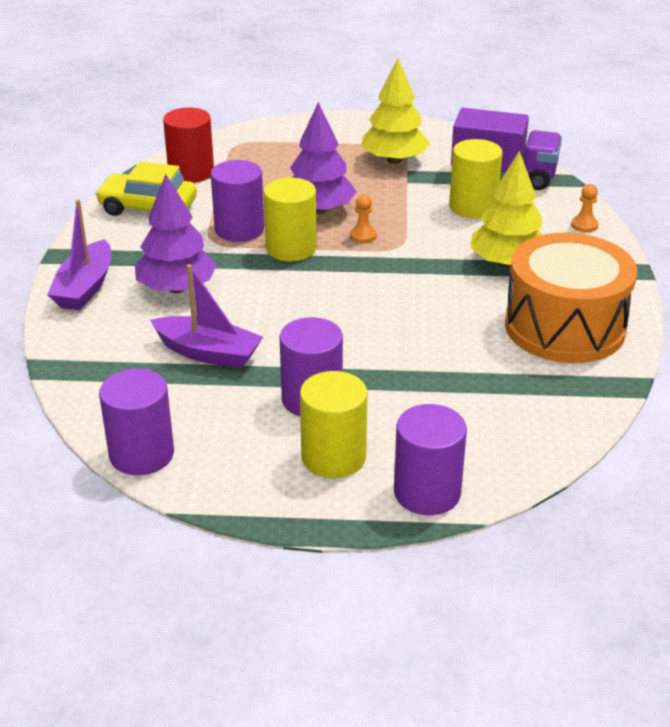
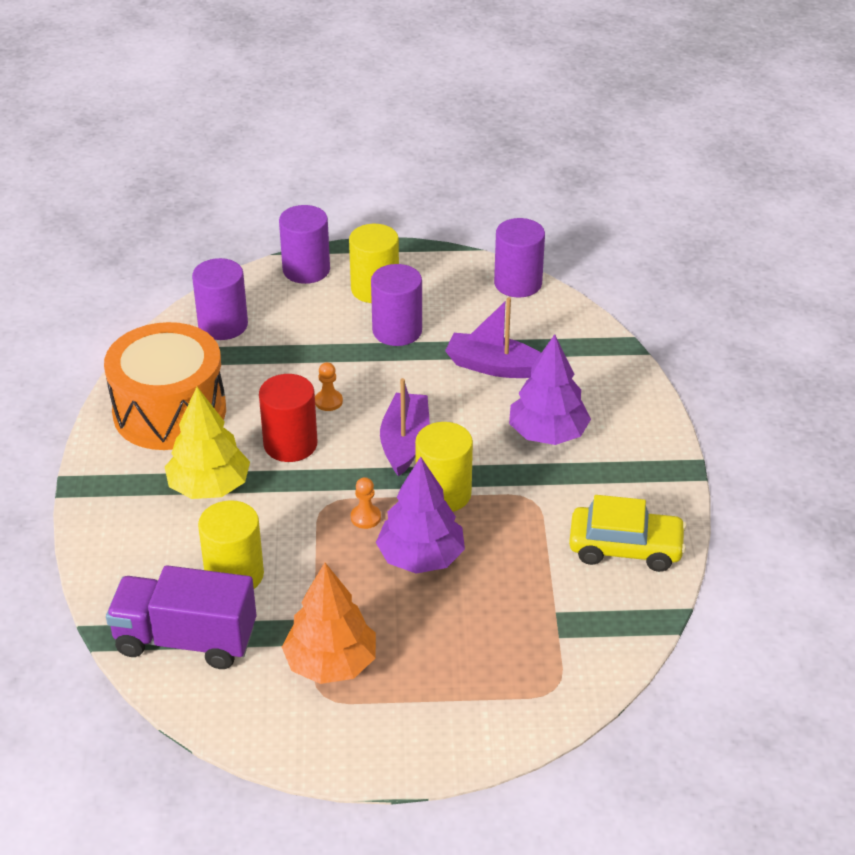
camera: 175 degrees right, 5 degrees up
(85, 288) = (639, 429): purple boat -> purple boat (405, 442)
(191, 172) = (598, 618): red cylinder -> red cylinder (290, 444)
(239, 229) = (507, 519): purple cylinder -> purple cylinder (223, 325)
(394, 160) = (331, 664): yellow tree -> orange tree
(584, 225) = (107, 550): orange pawn -> orange pawn (328, 401)

